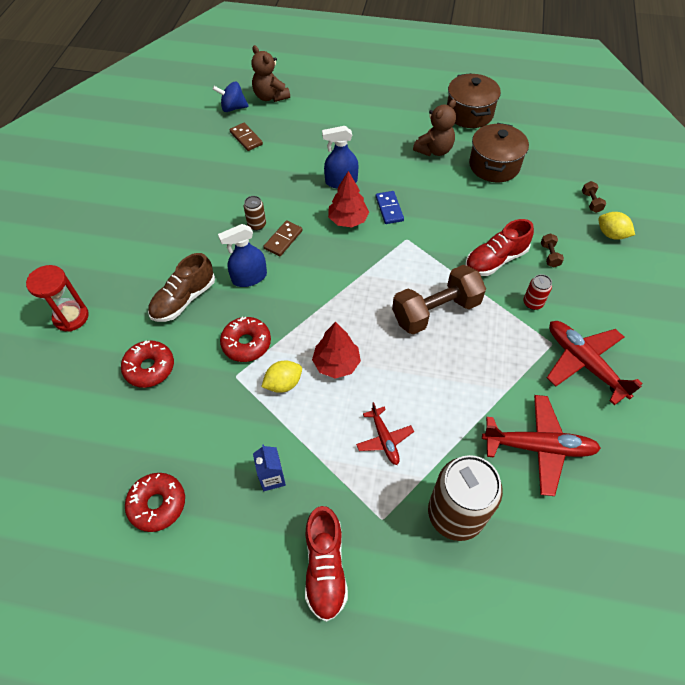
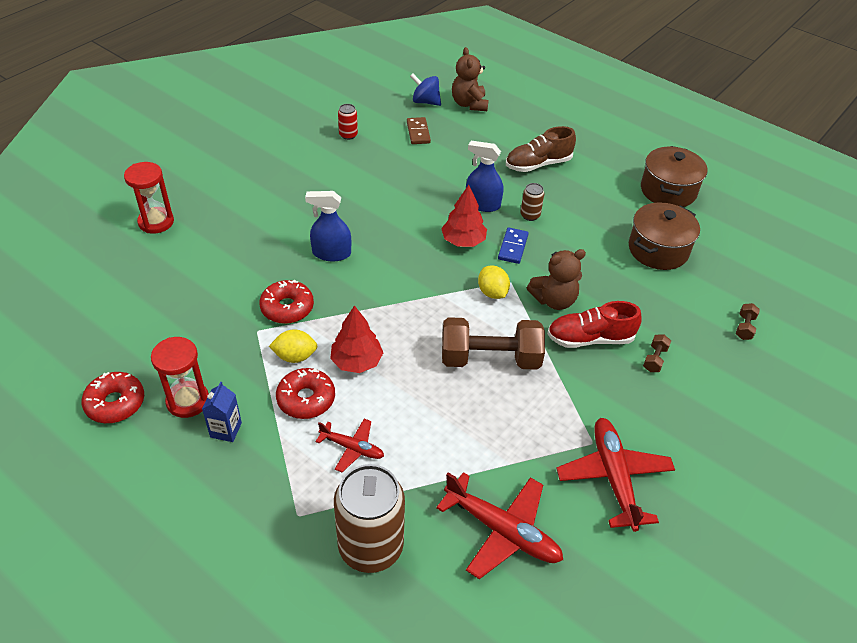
camera: 25 degrees right, 10 degrees down
(149, 368) = (189, 291): red donut -> red donut (306, 399)
(184, 299) = (260, 247): brown shoe -> brown shoe (538, 164)
(221, 469) = (188, 401): none -> red hourglass
(257, 225) = (372, 211): brown can -> brown can (530, 215)
(283, 240) = (387, 233): brown domino -> none
(325, 567) = (216, 528): red shoe -> none
(384, 439) = (352, 448): red plane -> red plane turned 75 degrees counterclockwise
(434, 150) = (602, 211): brown teddy bear -> brown teddy bear (554, 300)
(532, 303) = (600, 396): red can -> red can (348, 135)
(611, 234) = (744, 368): yellow lemon -> yellow lemon (492, 292)

